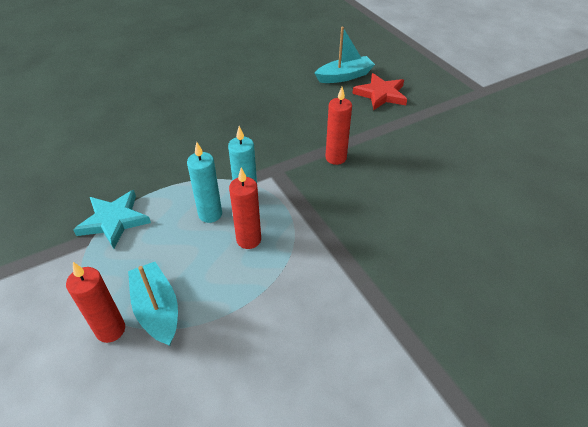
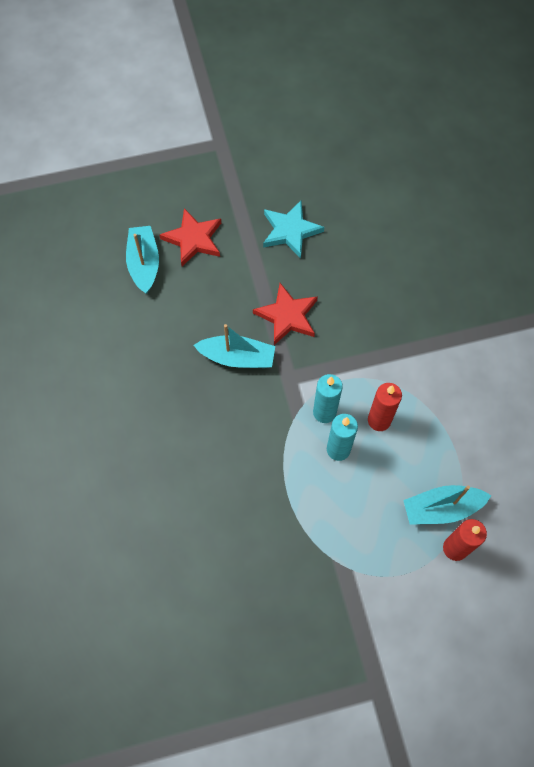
camera: 75 degrees left, 20 degrees up
(114, 220) = (324, 543): turquoise star -> turquoise star (290, 231)
(282, 136) = (237, 357): none -> turquoise boat
(336, 158) = (287, 316): red candle -> red star

